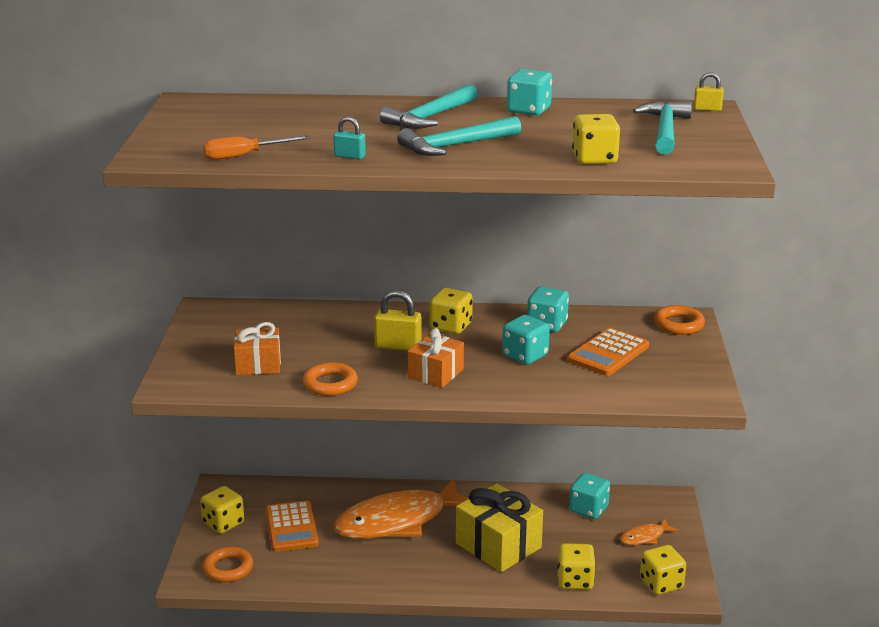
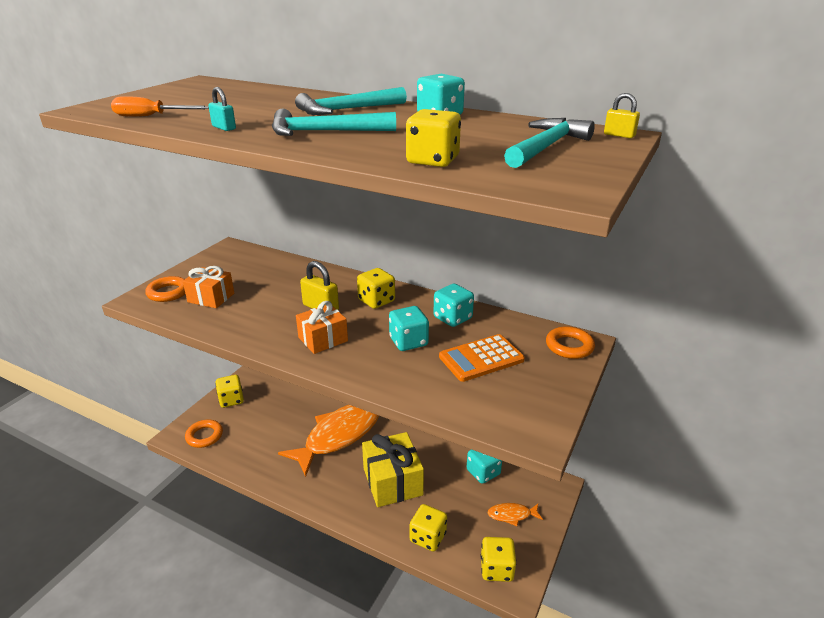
camera: 25 degrees right, 5 degrees up
(291, 527) = (268, 417): orange calculator -> none
(330, 384) = (239, 327): orange ring -> orange ring (168, 292)
(398, 521) = (339, 435): orange fish -> orange fish turned 135 degrees clockwise

